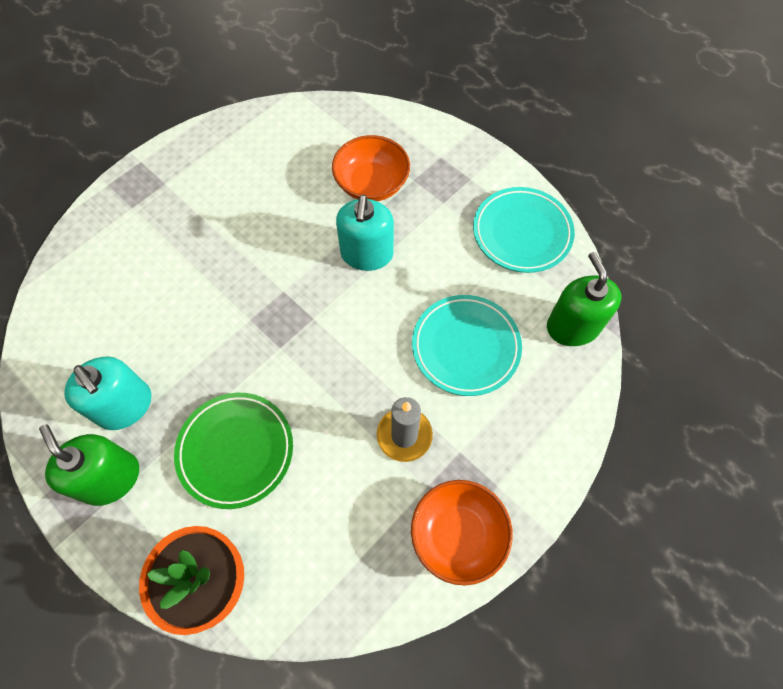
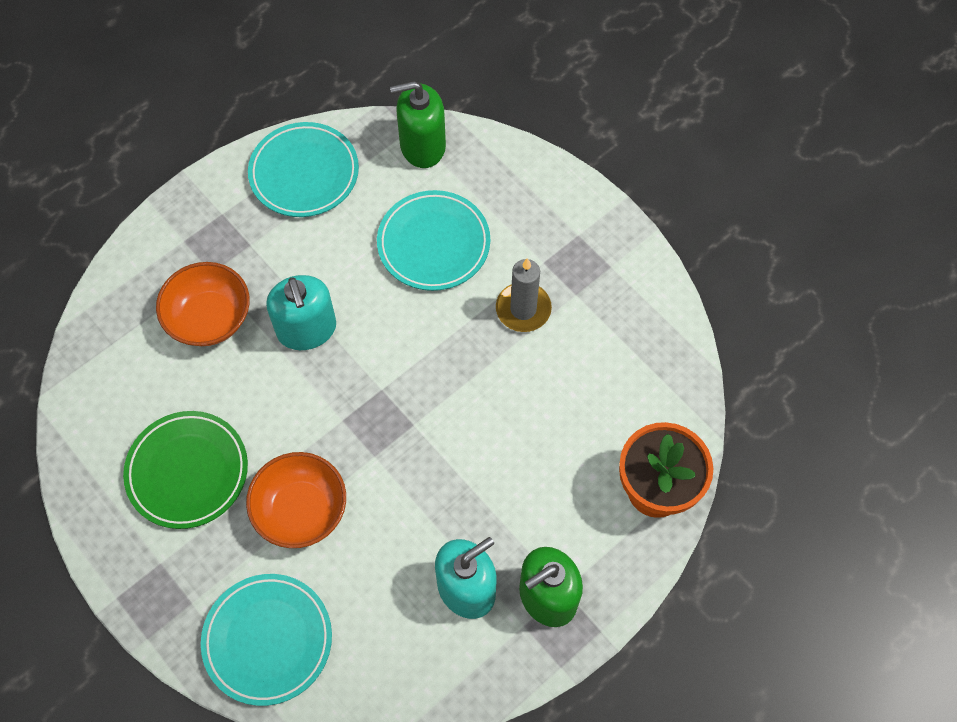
camera: 85 degrees left, 0 degrees up
(97, 261) = (268, 640): none -> turquoise plate
(236, 451) = (527, 469): green plate -> green plate (187, 471)
(367, 254) = (306, 329): turquoise soap dispenser -> turquoise soap dispenser turned 60 degrees clockwise
(458, 535) = (621, 273): orange bowl -> orange bowl (301, 509)

